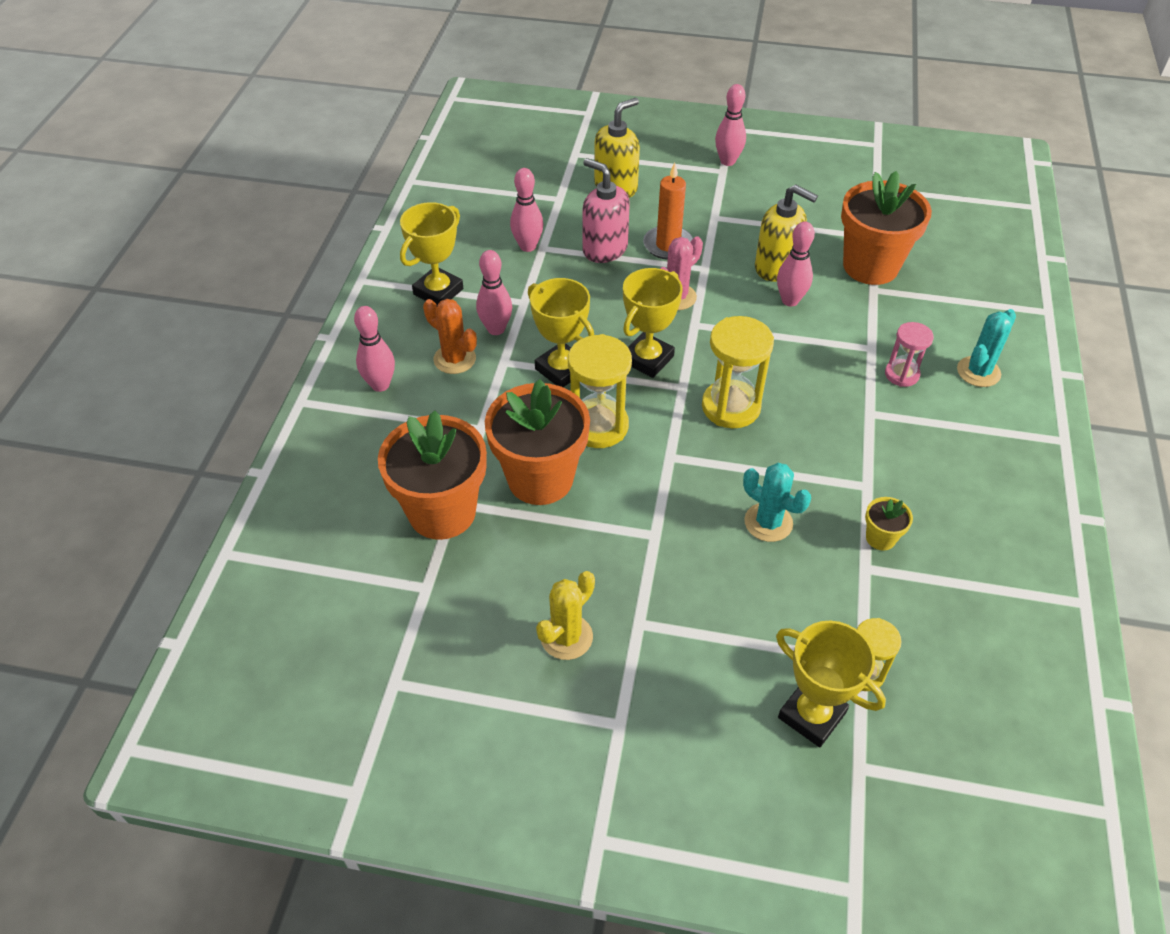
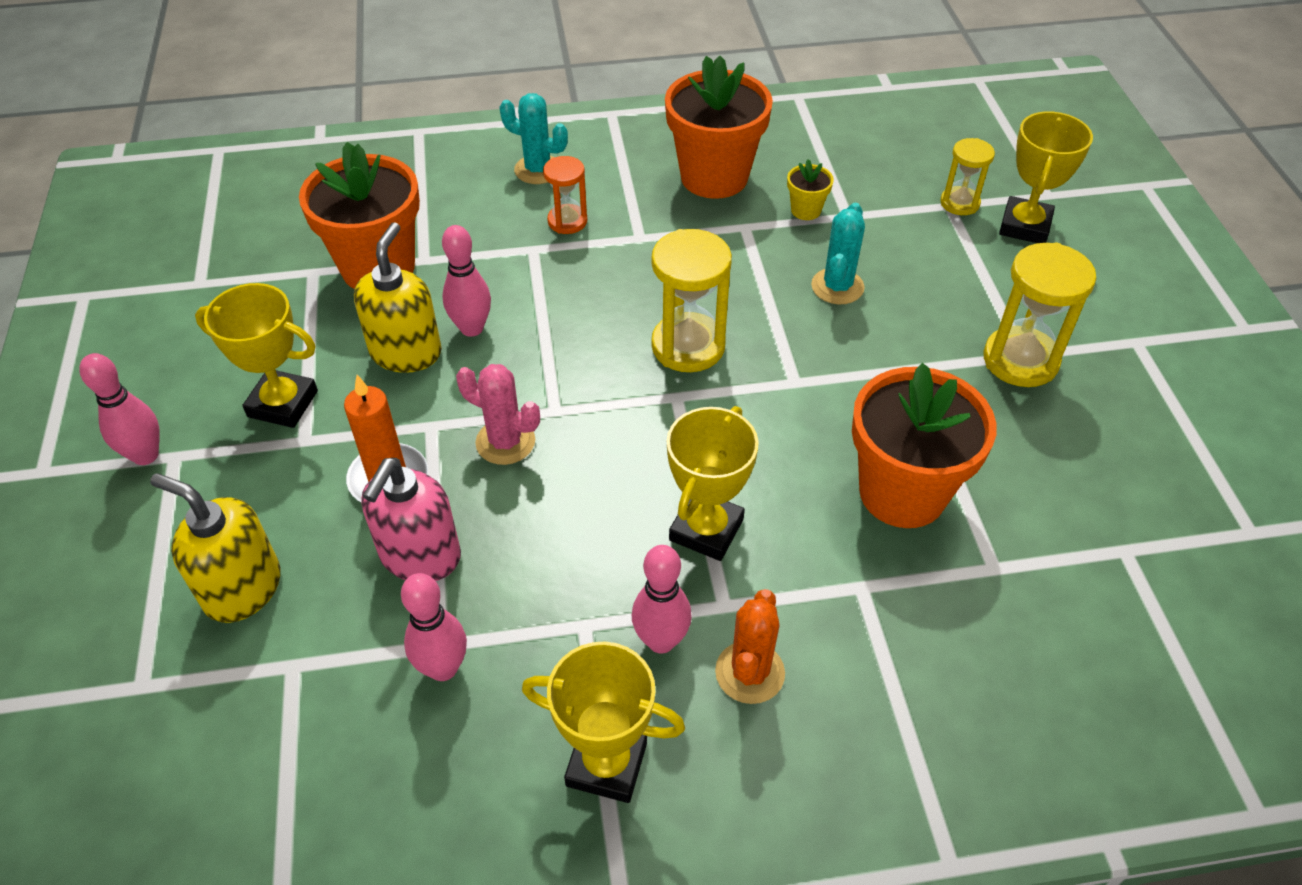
camera: 110 degrees left, 0 degrees up
(380, 385) = (853, 756): pink bowling pin -> none
(442, 512) = (1016, 576): orange flower pot -> orange flower pot (714, 177)
(566, 637) = (1084, 405): yellow cactus -> none
(598, 426) = (786, 460): yellow hourglass -> yellow hourglass (1020, 360)
(647, 359) = (643, 442): yellow trophy -> yellow trophy (283, 404)
(901, 374) = (567, 221): pink hourglass -> orange hourglass

